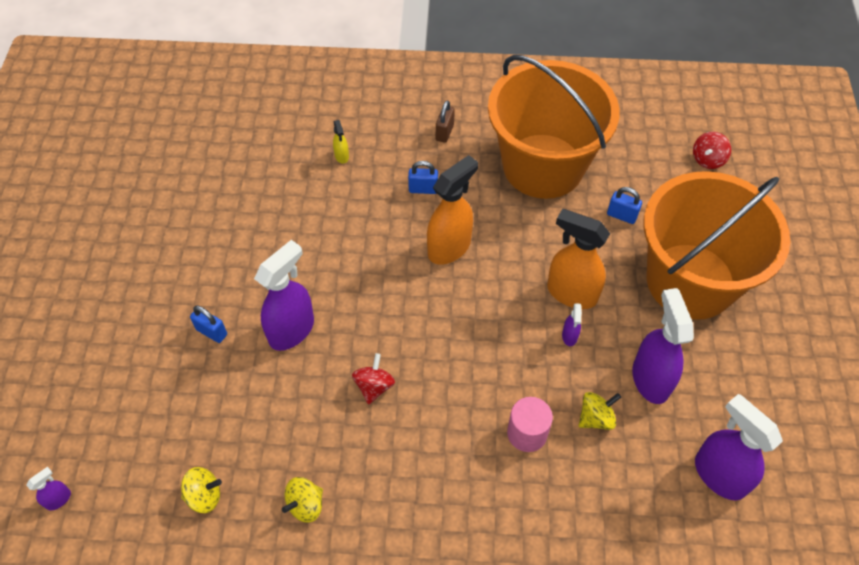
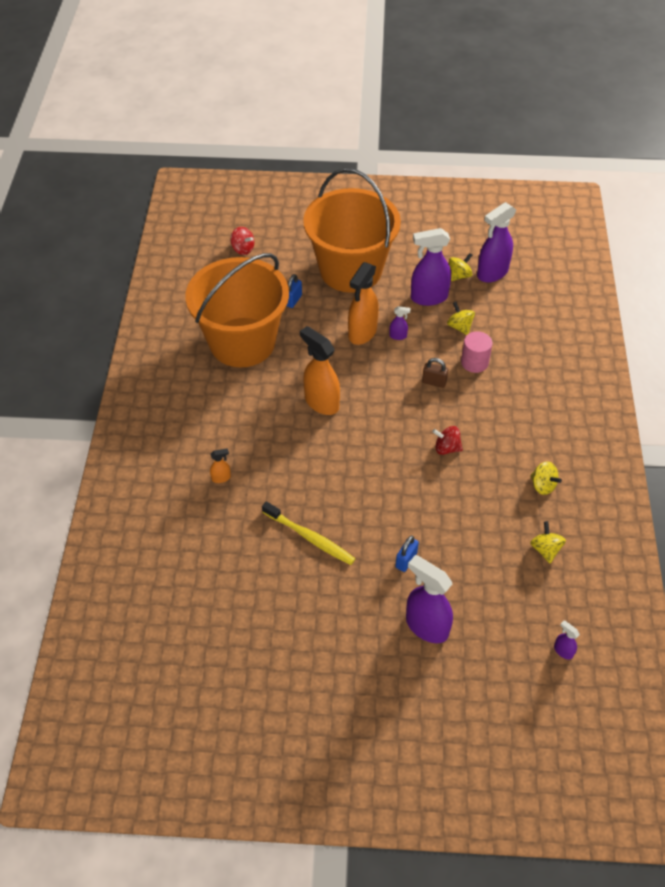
camera: 90 degrees left, 5 degrees down
(255, 237) = (309, 537): none -> yellow toothbrush
(292, 330) = (401, 503): purple spray bottle -> purple spray bottle (426, 626)
(342, 156) = (221, 478): yellow spray bottle -> orange spray bottle
(423, 189) = (262, 419): blue padlock -> none
(444, 132) = (200, 405): brown padlock -> brown padlock (434, 382)
(704, 424) = (459, 276): none -> yellow spinning top

